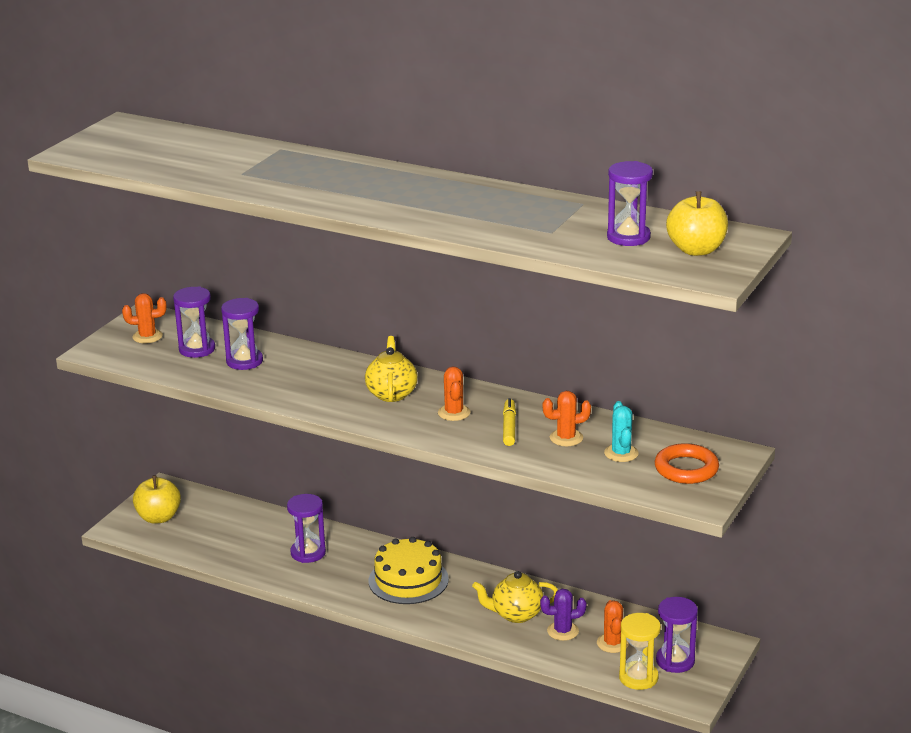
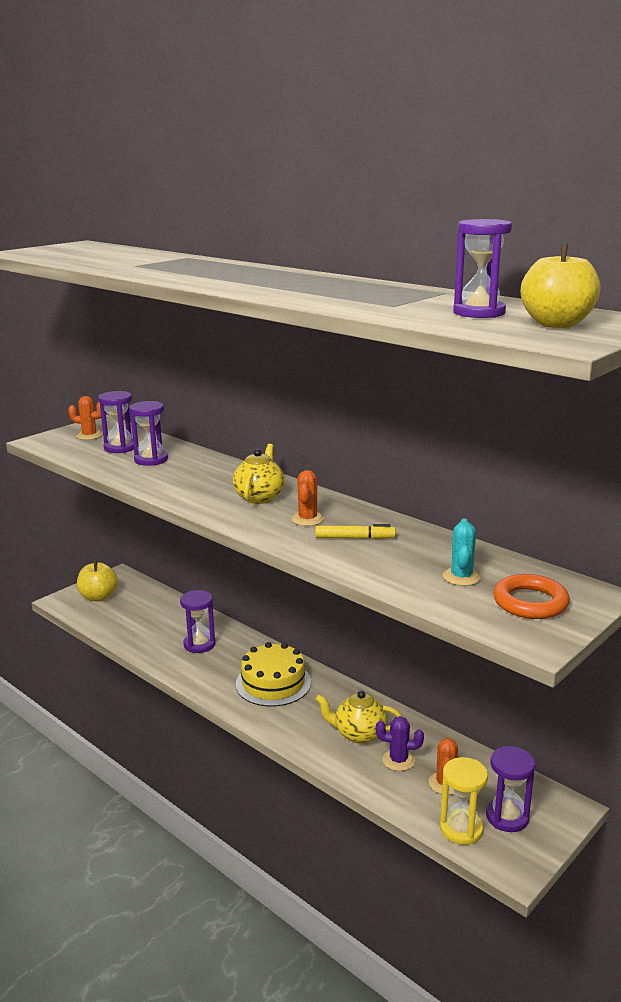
camera: 15 degrees right, 5 degrees down
(509, 427) = (354, 538): yellow marker -> yellow marker turned 75 degrees clockwise
(566, 438) = (408, 555): orange cactus -> none

